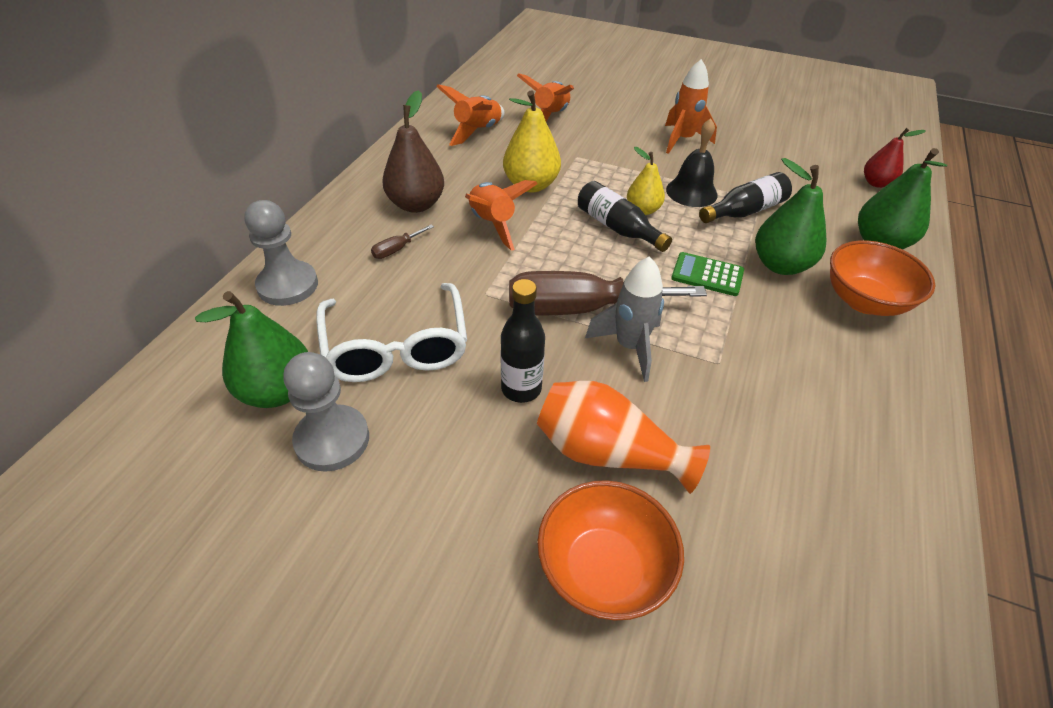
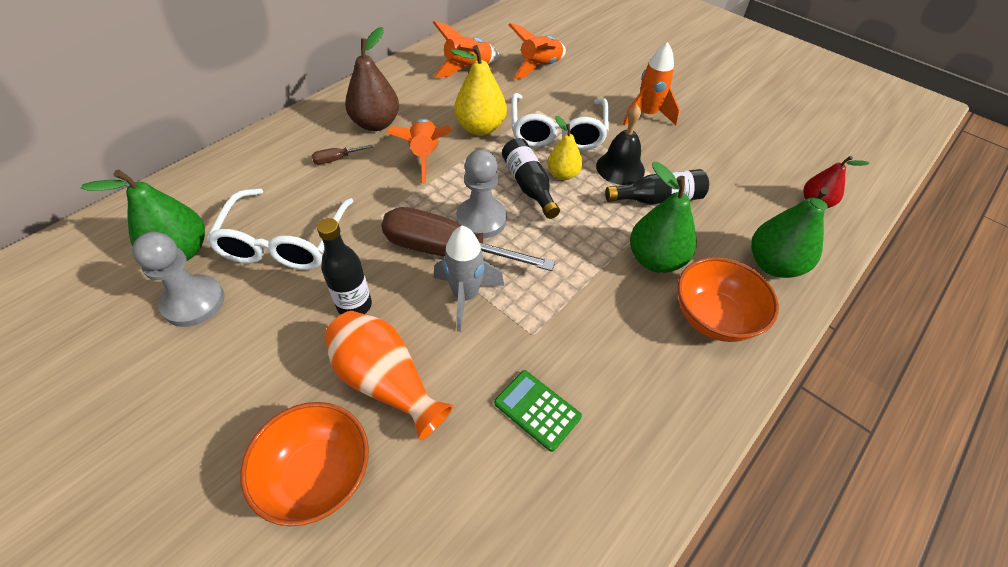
camera: 20 degrees right, 5 degrees up
(288, 285) = (239, 169): grey pawn -> grey pawn (481, 219)
(610, 172) = (557, 132): none -> white glasses
(707, 275) = (579, 250): green calculator -> green calculator (537, 410)

